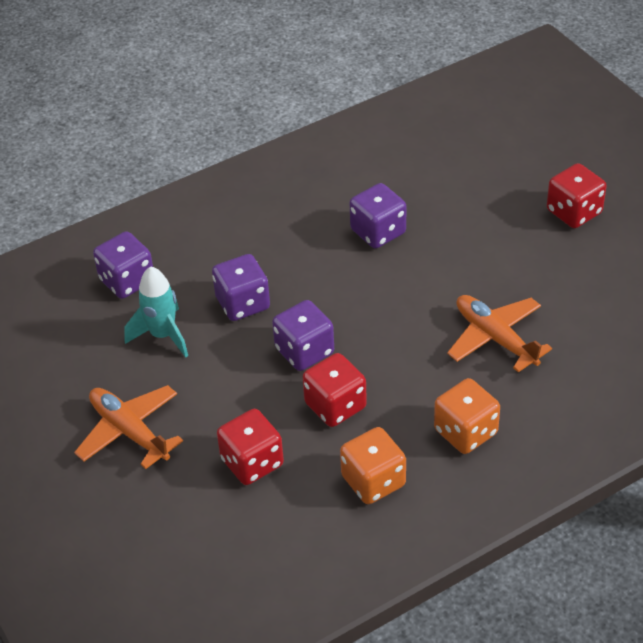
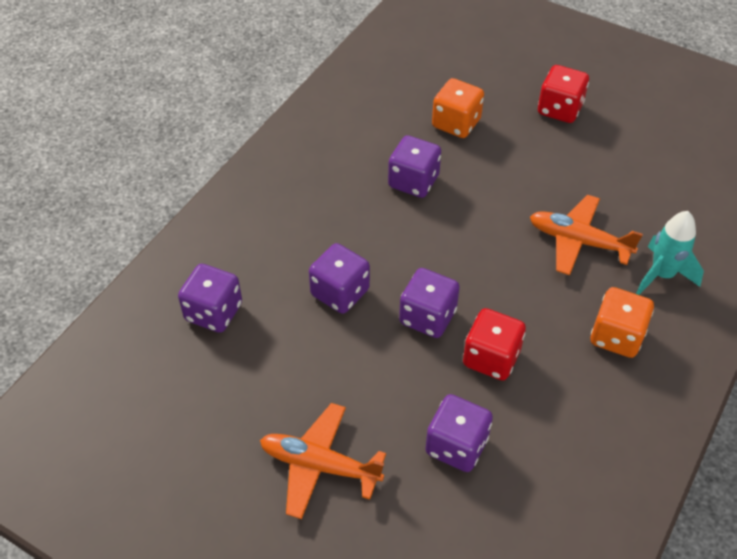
camera: 30 degrees left, 5 degrees up
(163, 335) = (286, 353): turquoise rocket -> turquoise rocket (662, 275)
(252, 462) = (456, 446): red dice -> purple dice
(373, 481) = (574, 416): orange dice -> orange dice (456, 123)

